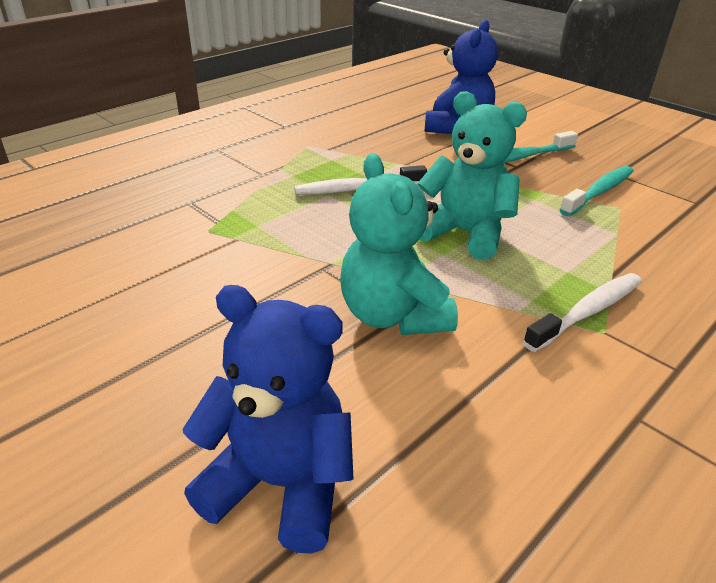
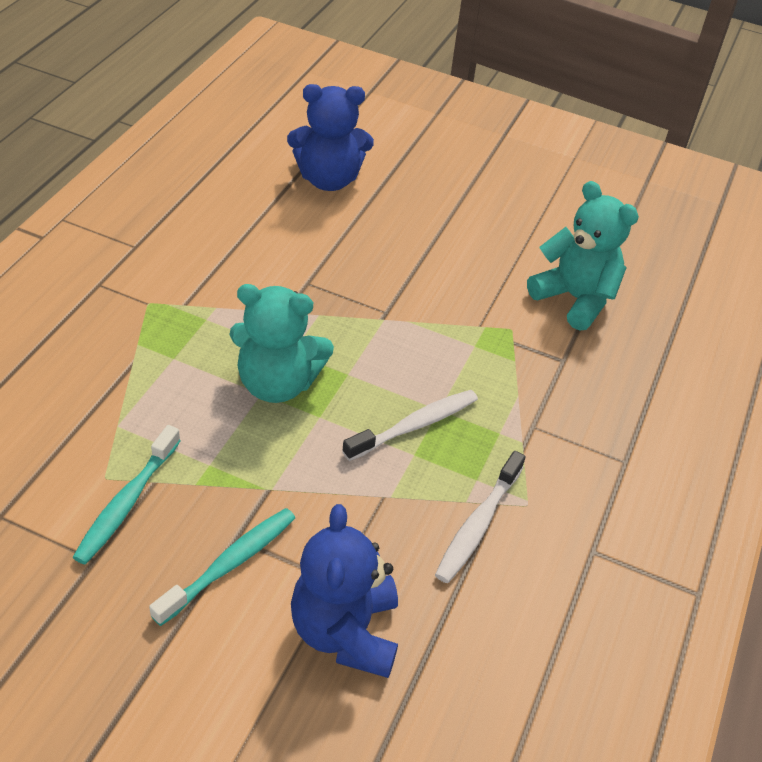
camera: 155 degrees right, 10 degrees up
(393, 315) = (311, 281): turquoise teddy bear -> turquoise teddy bear (575, 299)
(587, 312) = (160, 317): white toothbrush -> white toothbrush (478, 525)

